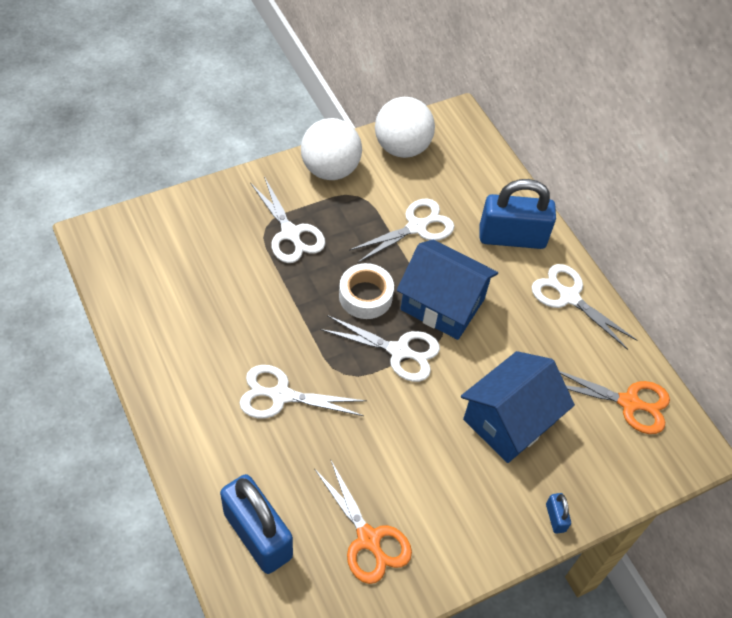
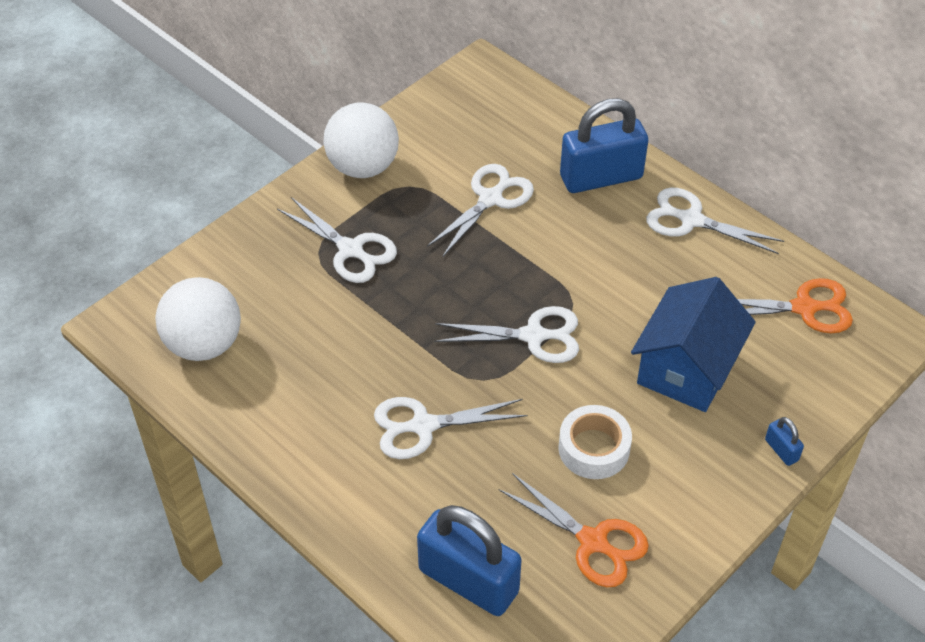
camera: 15 degrees left, 5 degrees down
(365, 296) = (468, 290): white tape -> white tape (594, 448)
(402, 147) = (433, 119): white ball -> white ball (204, 344)
(442, 304) = (558, 271): blue house -> none

